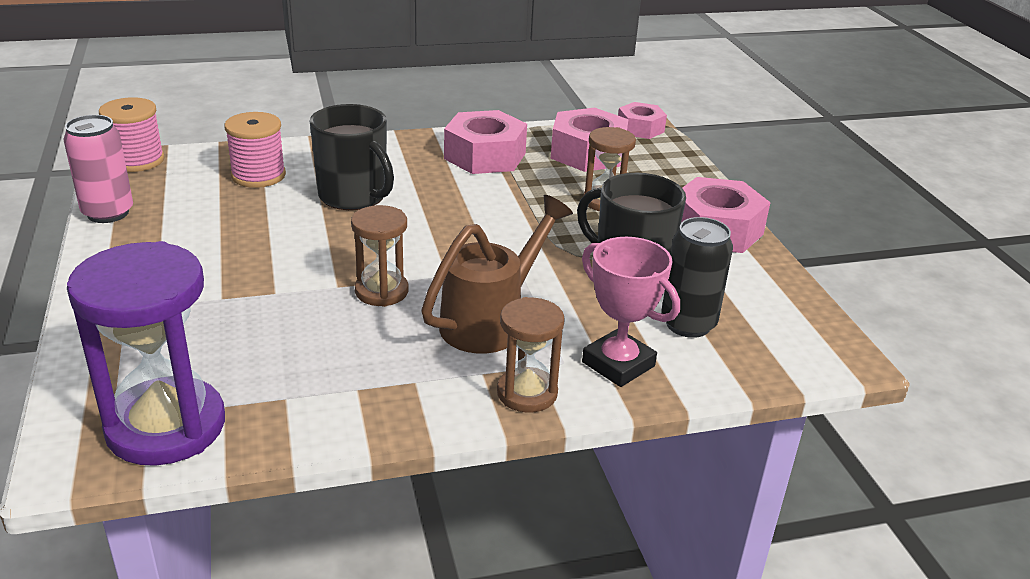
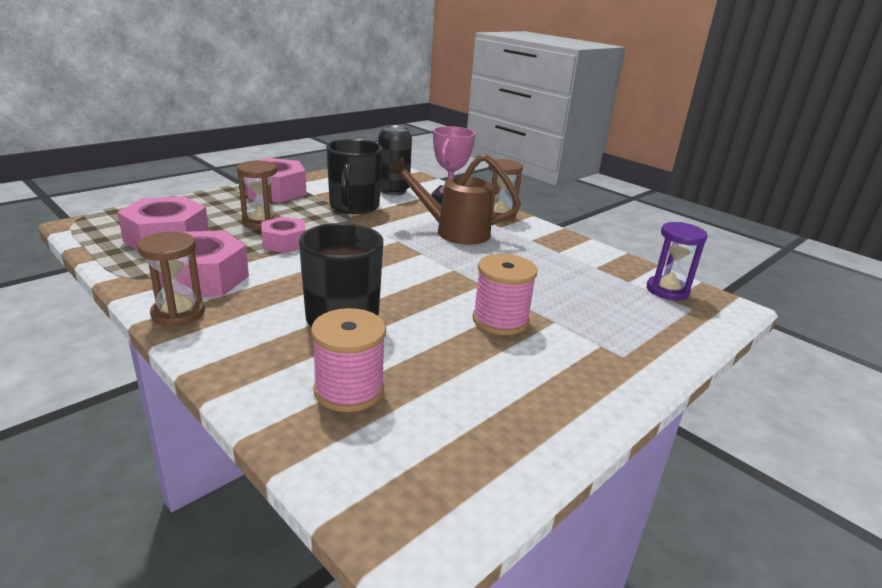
camera: 120 degrees left, 5 degrees down
(108, 213) = (533, 457): pink can -> none
(137, 160) = (395, 523): pink spool -> pink spool (500, 320)
(166, 426) = (667, 290): purple hourglass -> purple hourglass, size x0.57
(381, 291) = (467, 268): brown hourglass -> brown hourglass (178, 313)
(640, 128) = (93, 225): pink nut -> pink nut (284, 242)

